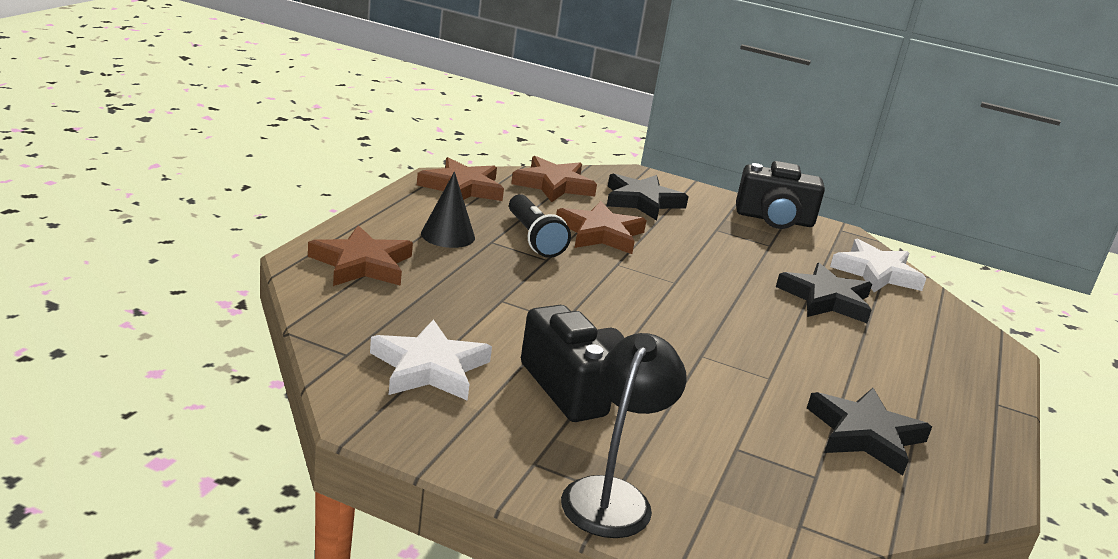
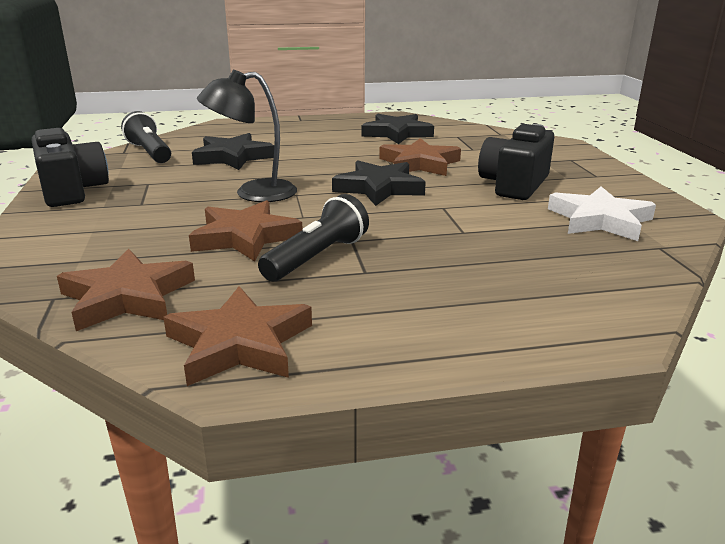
camera: 120 degrees left, 0 degrees up
(362, 264) = (549, 303): brown star -> brown star (419, 164)
(448, 235) = (397, 294): black cone -> none
(612, 495) = (573, 159): black lamp -> black lamp (253, 193)
(642, 201) = (109, 243): black star -> black star (379, 188)
(876, 273) = (150, 152): white star -> black flashlight

